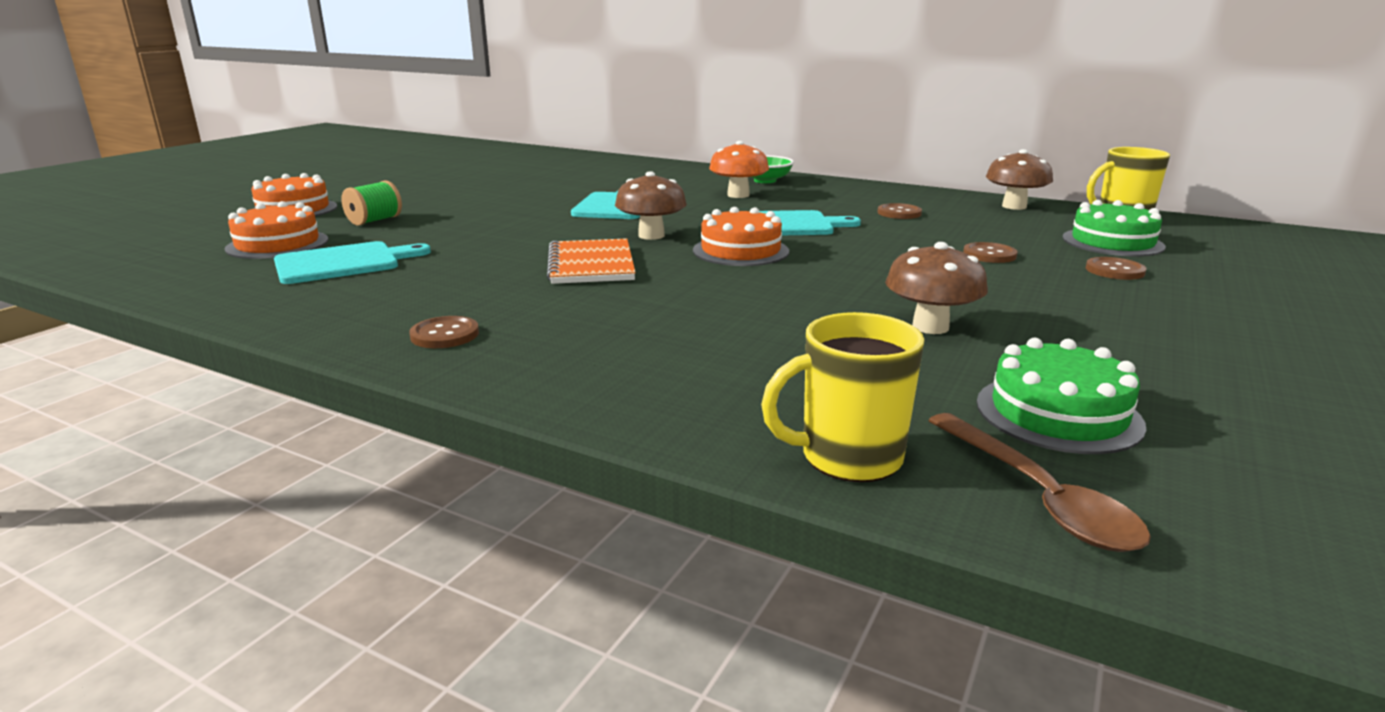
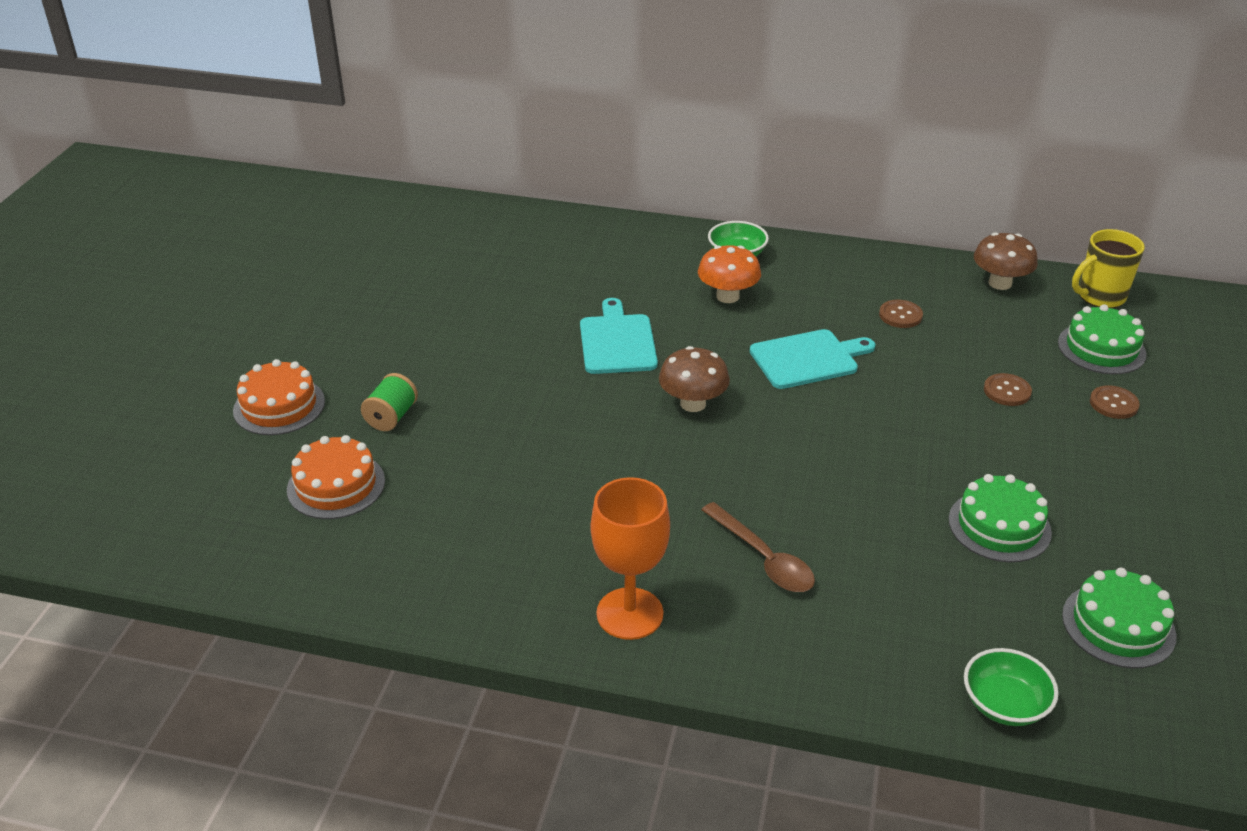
camera: 15 degrees left, 15 degrees up
(343, 263) = (437, 510): turquoise cutting board -> none
(445, 335) = (629, 613): brown button -> orange goblet
(591, 265) = (672, 472): orange notebook -> none
(740, 251) = (791, 421): orange cake -> none
(848, 458) = (1004, 704): yellow mug -> green bowl
(930, 327) = (999, 526): brown mushroom -> green cake
(1037, 496) = (1127, 717): brown spoon -> brown spoon (763, 558)

